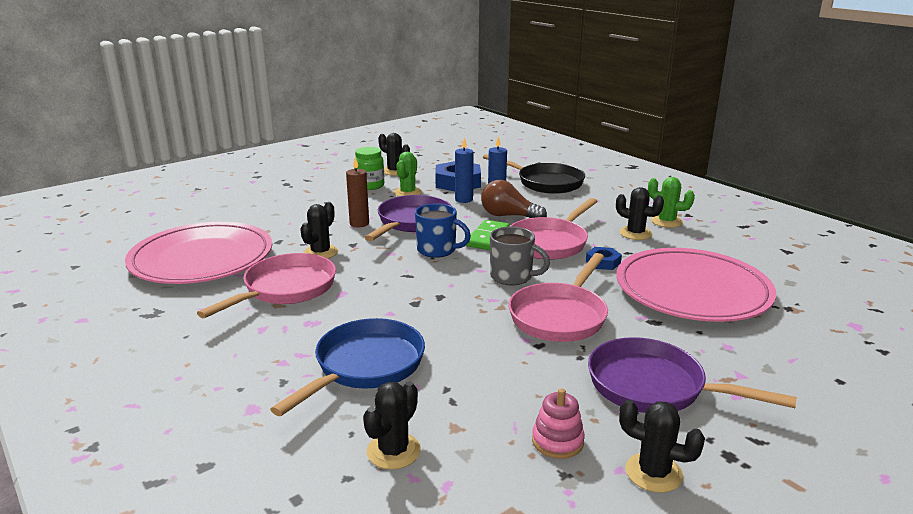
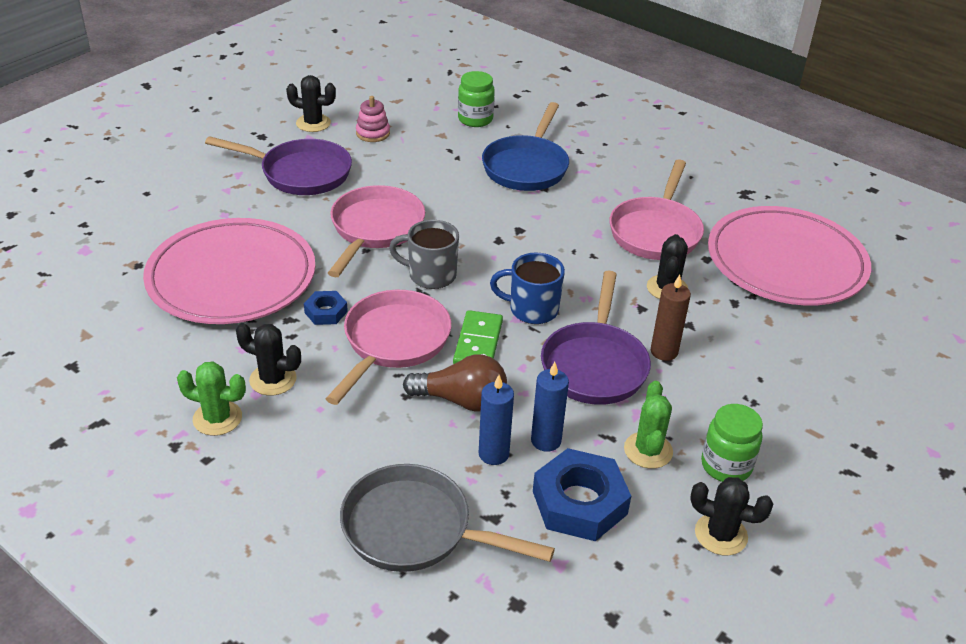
camera: 165 degrees right, 15 degrees up
(393, 451) = (475, 119): black cactus -> green jar
(546, 183) = (415, 529): black pan -> grey pan

